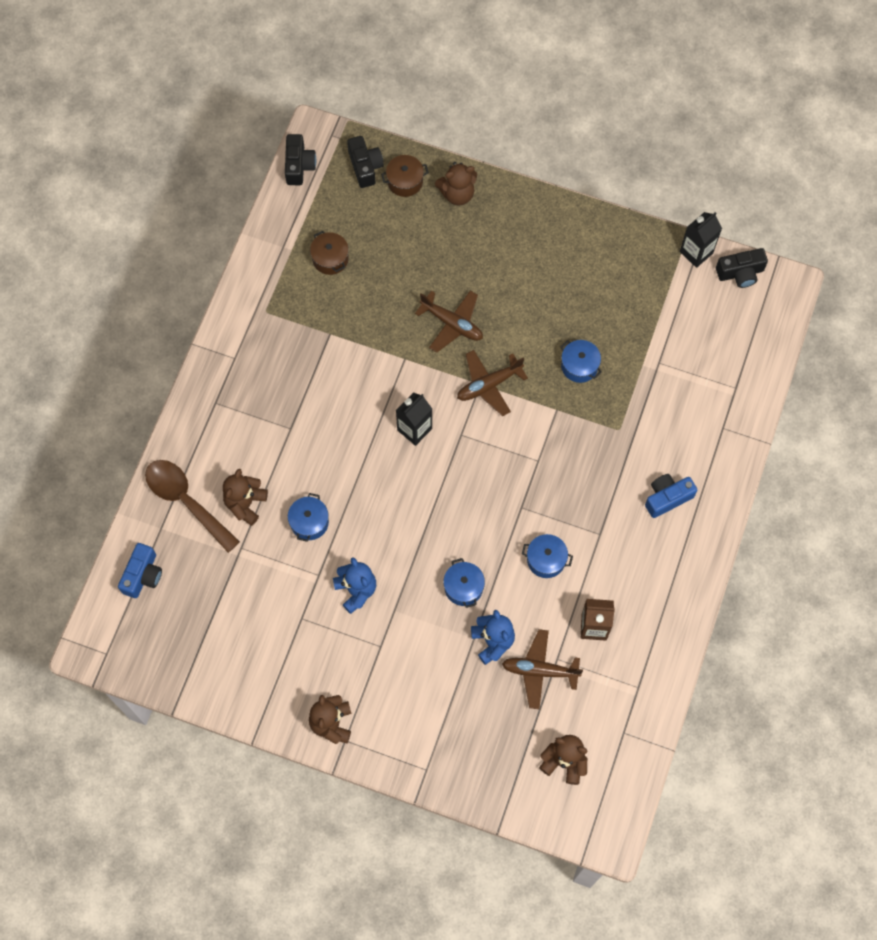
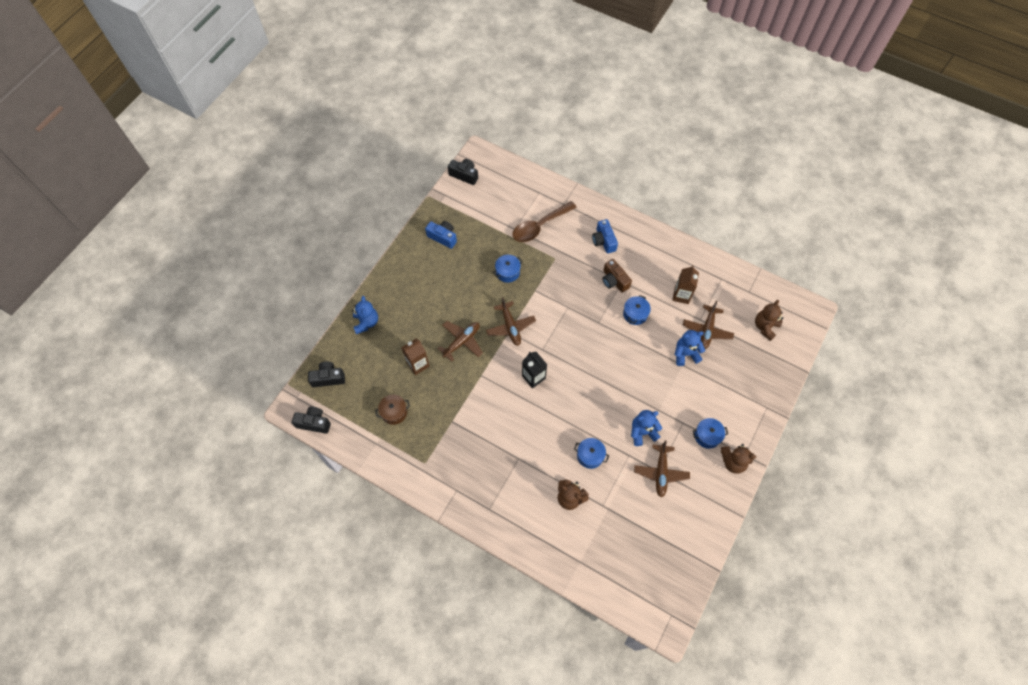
camera: 80 degrees left, 5 degrees down
(143, 575) = (614, 580): blue camera -> blue camera (443, 237)
(186, 501) = (562, 540): brown spoon -> brown spoon (539, 226)
(300, 622) = (661, 472): none -> brown plane
(405, 181) = (347, 354): brown pot -> none
(406, 273) = (418, 364): none -> brown carton
(457, 194) = (366, 322): brown teddy bear -> blue teddy bear
(463, 587) = (648, 365): blue pot -> blue pot (707, 436)
(598, 522) = (614, 280): none -> brown camera
(696, 252) = (445, 195): black carton -> none
(740, 273) = (464, 175): black camera -> black camera turned 60 degrees counterclockwise

